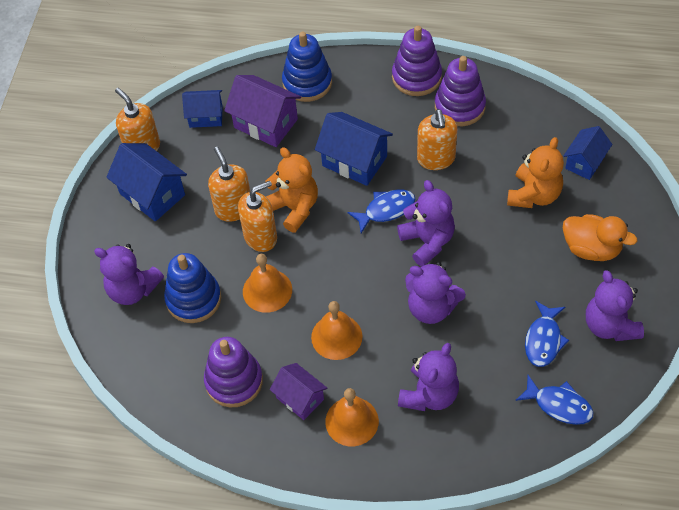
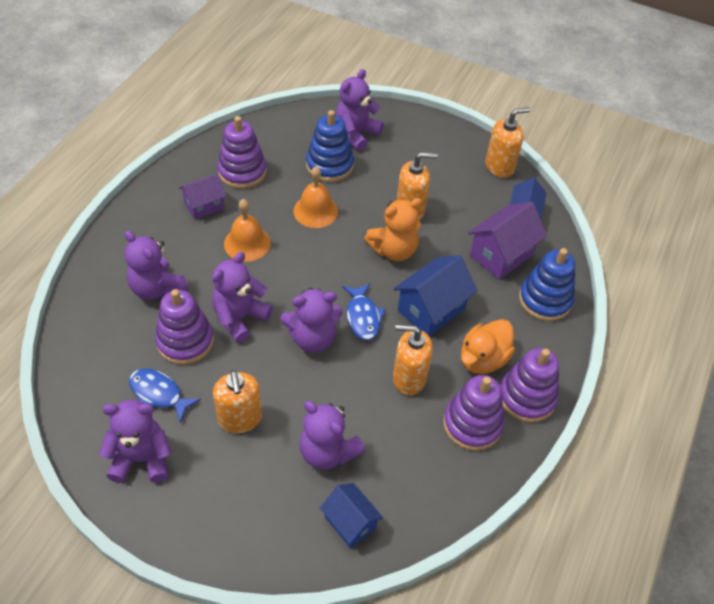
camera: 100 degrees right, 5 degrees down
(152, 194) = (446, 163): blue house -> none
(261, 237) = (372, 220): orange soap dispenser -> orange soap dispenser (240, 419)
(352, 421) = (165, 231): orange bell -> none
(478, 343) = (185, 341): none -> purple stacking toy
(534, 195) = (327, 452): orange teddy bear -> purple teddy bear
(559, 405) = (88, 380): blue fish -> none
(591, 248) = (236, 480): orange duck -> orange duck (483, 359)

